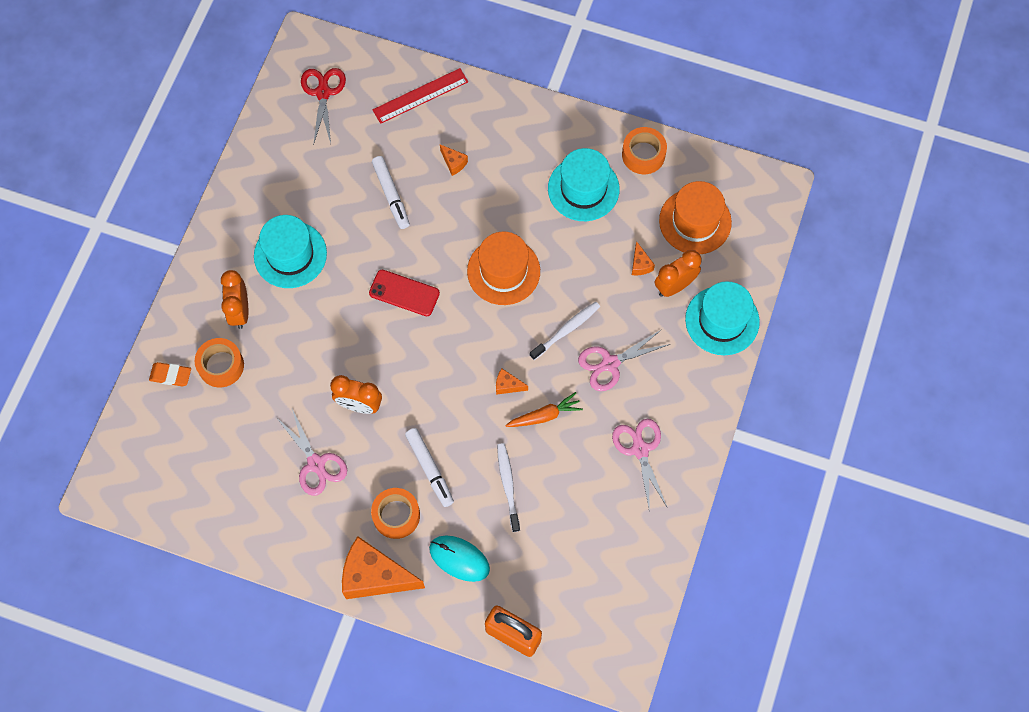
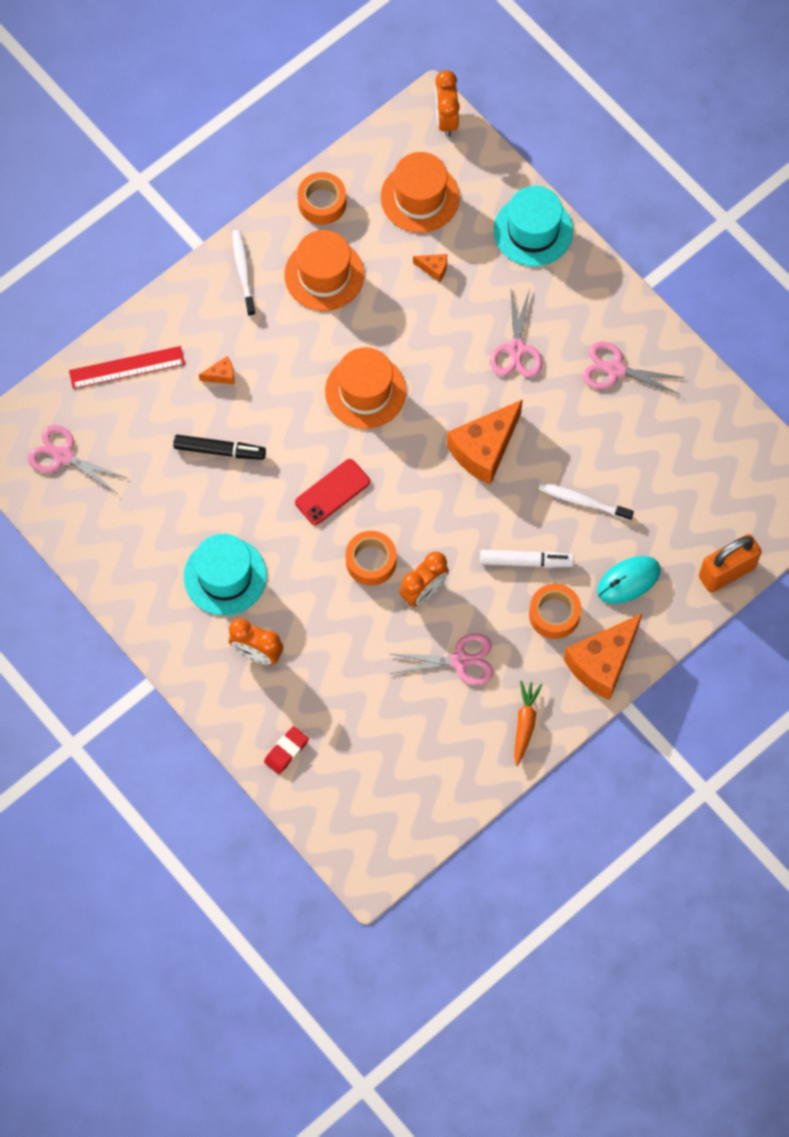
camera: 60 degrees left, 0 degrees up
(171, 375) = (286, 751): orange eraser -> red eraser
(221, 365) = (305, 699): orange tape -> orange tape (371, 561)
(323, 93) = (63, 456): red scissors -> pink scissors
(391, 195) = (219, 450): white marker -> black marker
(420, 96) = (127, 367): red ruler -> red ruler turned 75 degrees clockwise
(507, 385) = (484, 449): orange cheese -> orange cheese, size x2.35
(544, 415) = (533, 433): orange carrot -> orange carrot (525, 723)
(566, 330) = (460, 368): white toothbrush -> white toothbrush (243, 272)
(583, 189) = (324, 275): turquoise hat -> orange hat
(674, 286) = (473, 251): orange clock -> orange clock (446, 119)

